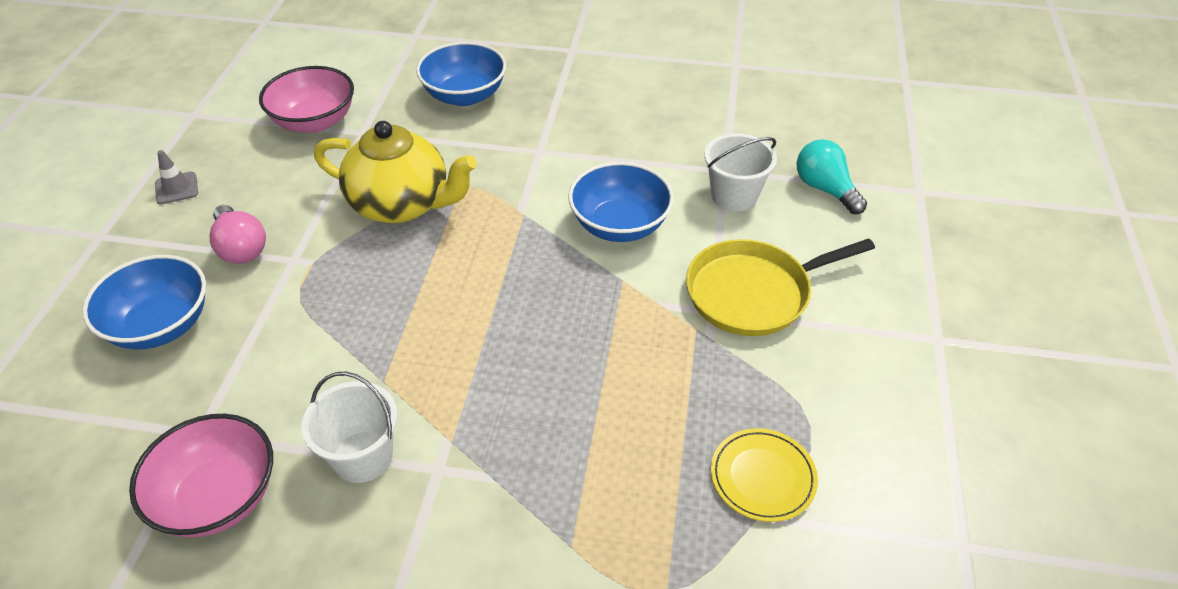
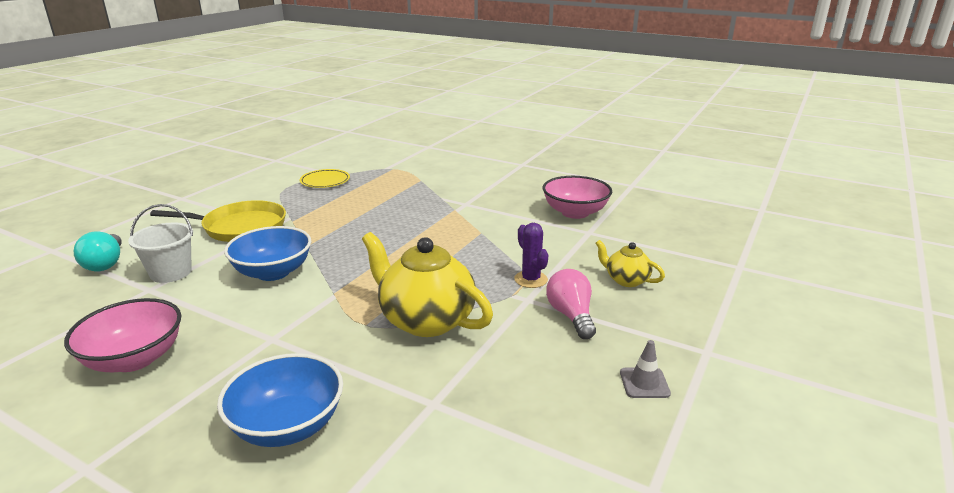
camera: 160 degrees left, 20 degrees down
(160, 325) = (626, 280): blue bowl -> yellow teapot
(292, 294) = (531, 279): none -> purple cactus
(314, 121) = (485, 434): pink bowl -> pink bowl (134, 359)
(362, 456) = (501, 212): white bucket -> none

